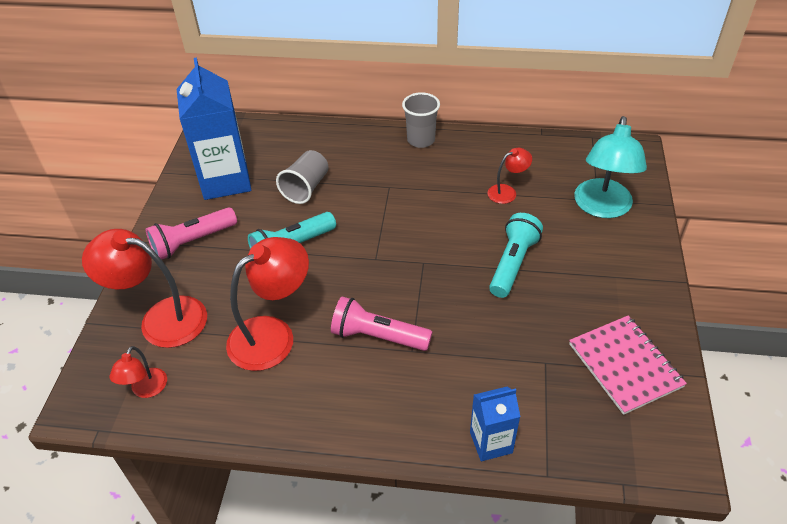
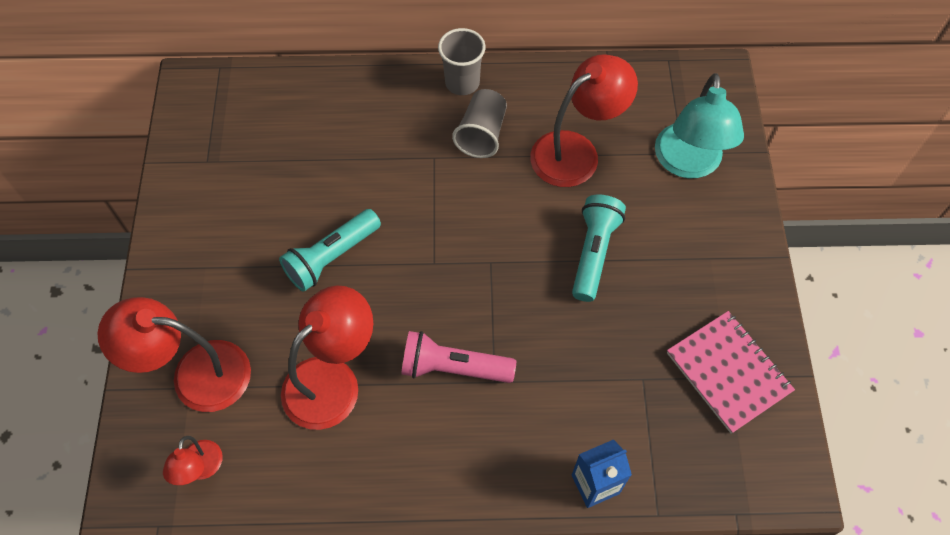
camera: 10 degrees left, 15 degrees up
(192, 242) = (208, 263): pink flashlight -> none
(225, 180) = (229, 167): blue carton -> none
(306, 188) = (332, 169): grey cup -> grey cup (482, 134)
(507, 192) = (576, 151): red lamp -> red lamp, size x1.97

